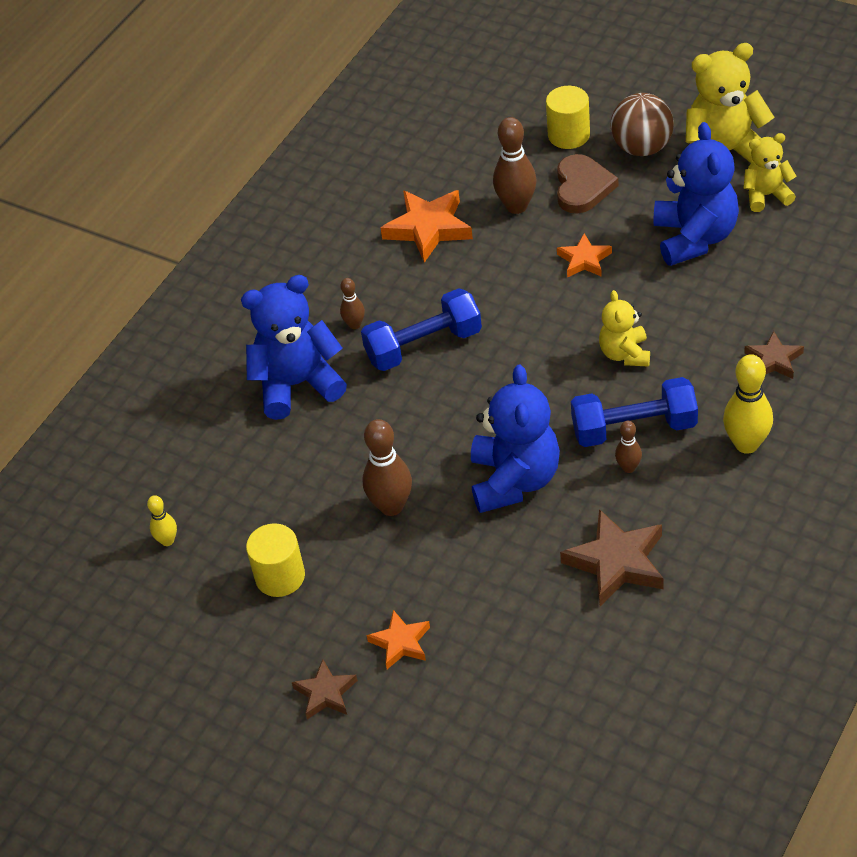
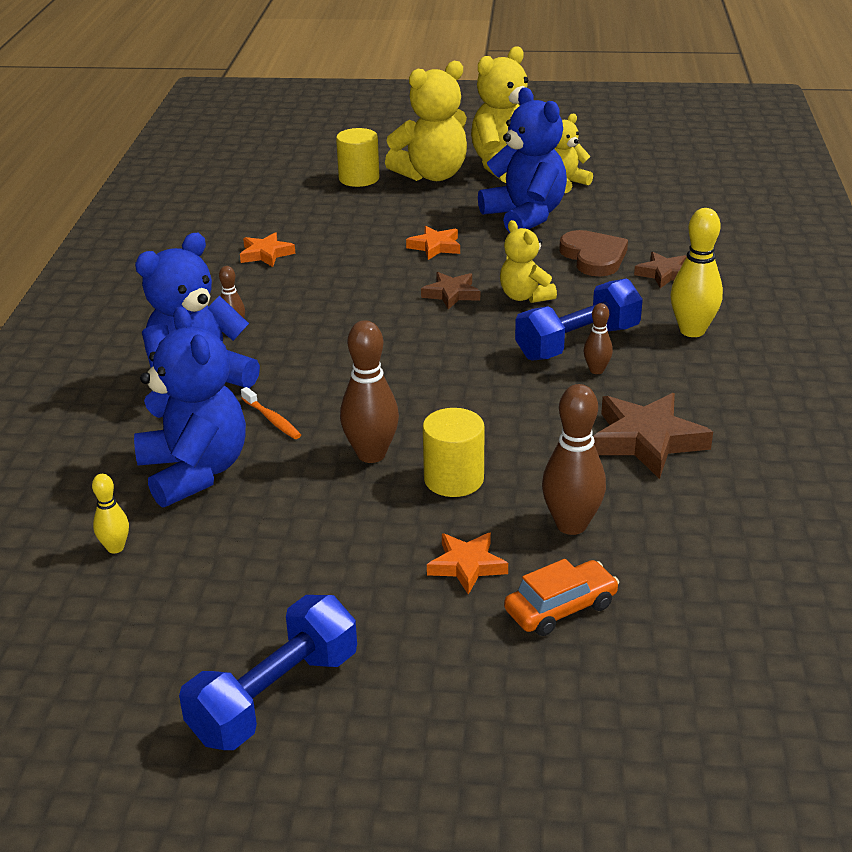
camera: 30 degrees left, 15 degrees down
(280, 577) = (280, 545): yellow cylinder -> yellow cylinder (453, 479)
(326, 693) = (410, 638): brown star -> brown star (451, 294)
(335, 443) = (272, 419): none -> orange toothbrush
(424, 346) = (319, 330): blue dumbbell -> blue dumbbell (275, 697)
(428, 228) = (266, 254): orange star -> orange star, size x0.59
(444, 705) = (561, 608): none -> orange car
(514, 480) = (489, 404): blue teddy bear -> blue teddy bear (194, 472)
(516, 206) = (343, 226): brown bowling pin -> brown bowling pin (571, 525)
(582, 187) = (396, 205): brown heart -> brown heart (593, 257)
(642, 148) = (432, 175): brown ball -> yellow teddy bear

